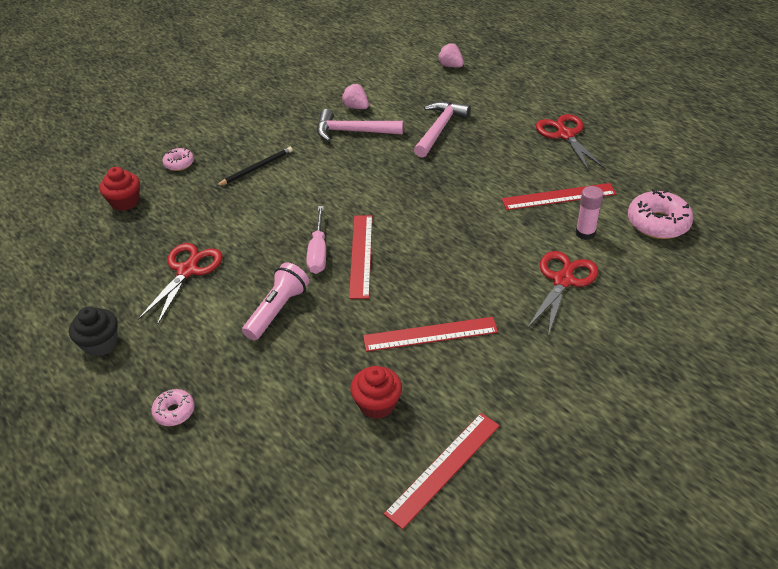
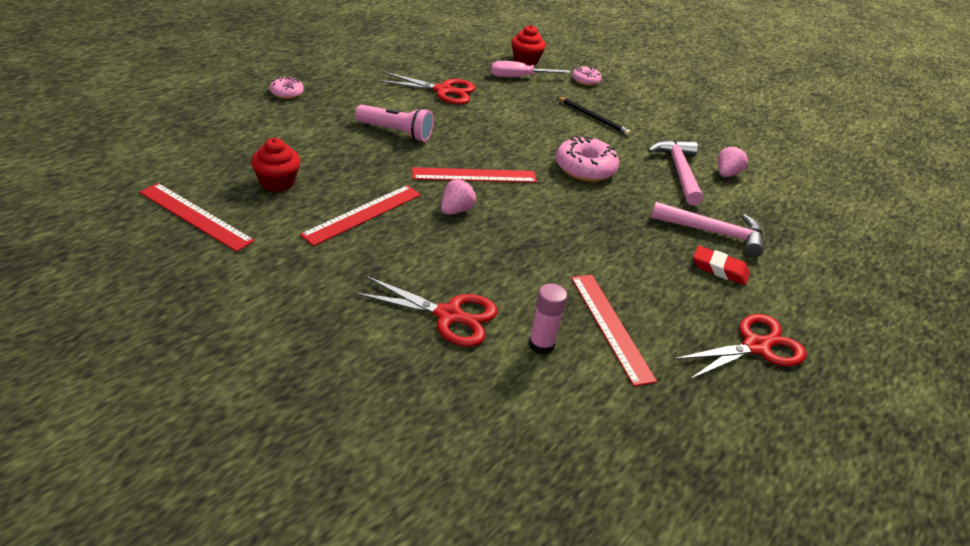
camera: 75 degrees right, 5 degrees down
(100, 344) = (360, 62): black cupcake -> none
(318, 252) = (475, 152): pink screwdriver -> pink screwdriver (519, 77)
(430, 334) = (363, 214): red ruler -> red ruler turned 60 degrees clockwise
(450, 66) = (863, 247): pink strawberry -> pink strawberry (456, 210)
(484, 135) = (719, 269): none -> red eraser
(658, 223) = (579, 426): pink donut -> pink donut (585, 168)

